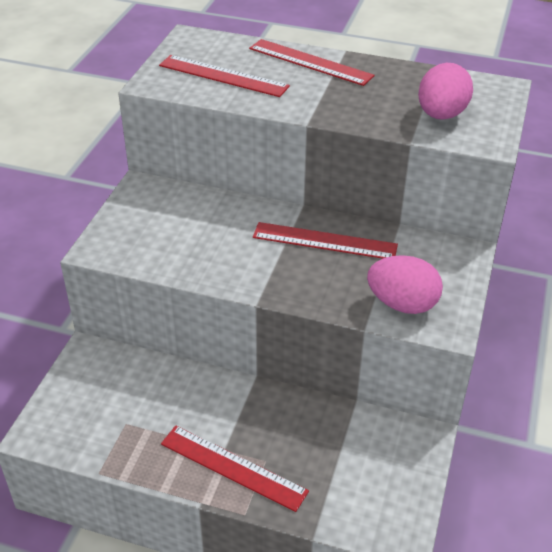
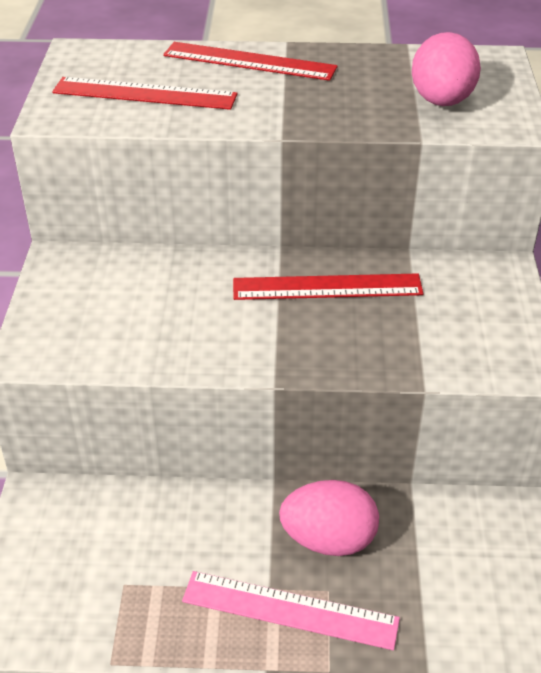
camera: 15 degrees left, 0 degrees up
(233, 467) = (290, 610): red ruler -> pink ruler
(402, 304) = (457, 348): pink egg -> pink egg (328, 539)

